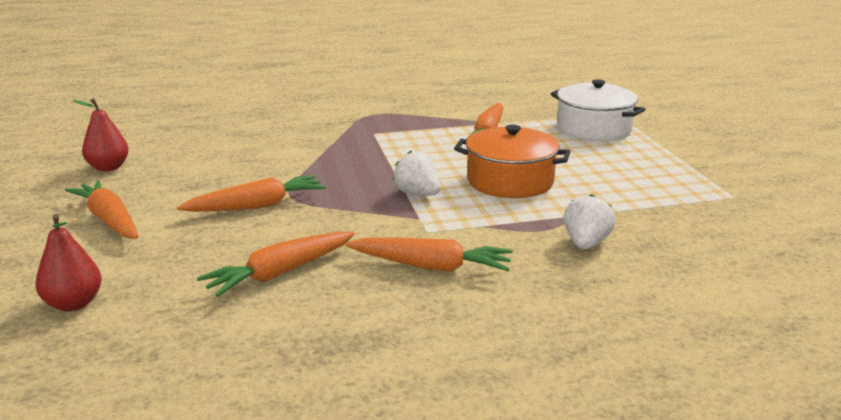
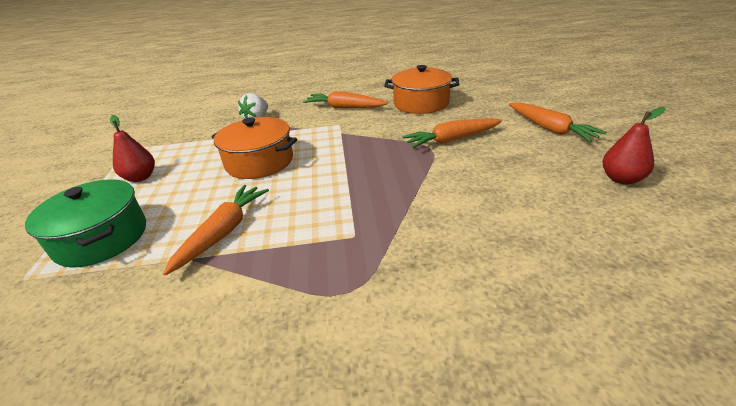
camera: 170 degrees left, 10 degrees up
(73, 304) = (514, 90): red pear -> red pear (140, 177)
(281, 273) = (421, 103): orange carrot -> orange pot
(418, 194) = (335, 150): white strawberry -> none
(593, 129) = (101, 238): white pot -> green pot

